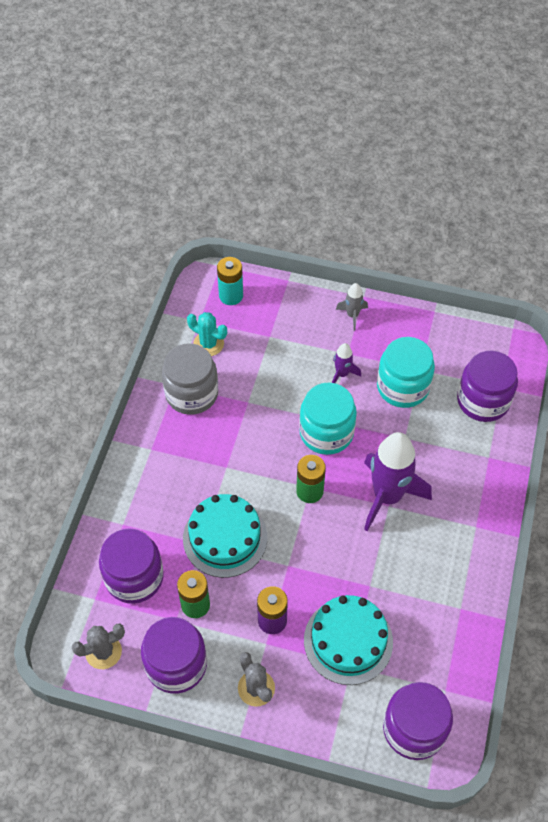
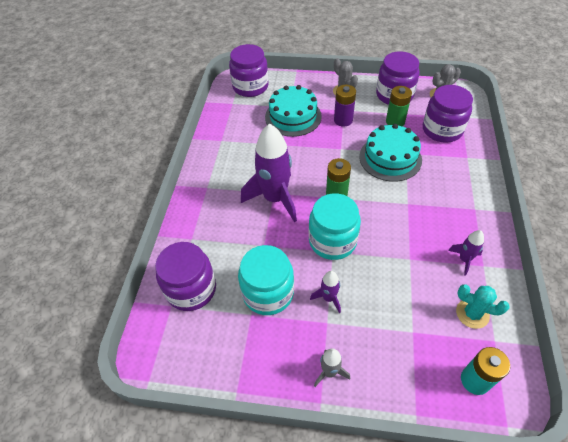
camera: 175 degrees right, 5 degrees down
(191, 393) = (464, 259): grey jar -> purple rocket

